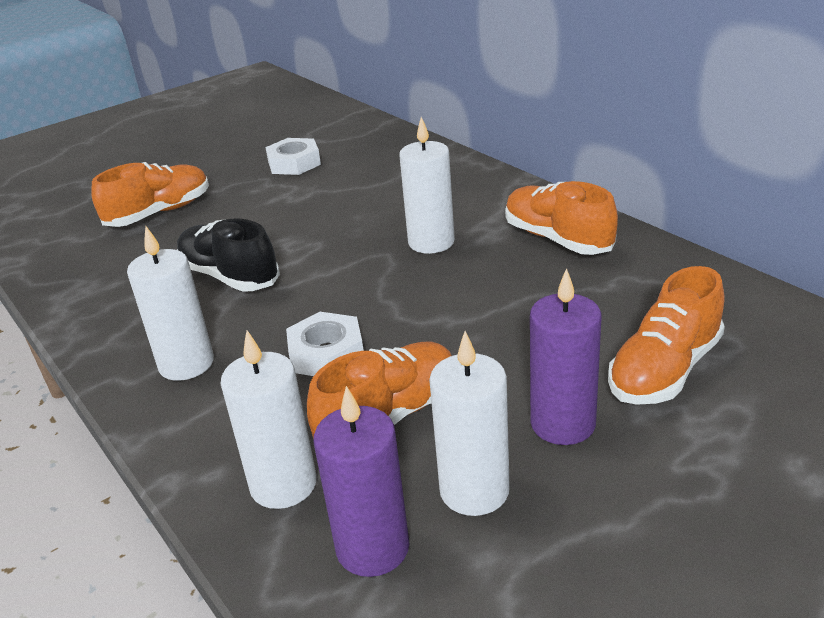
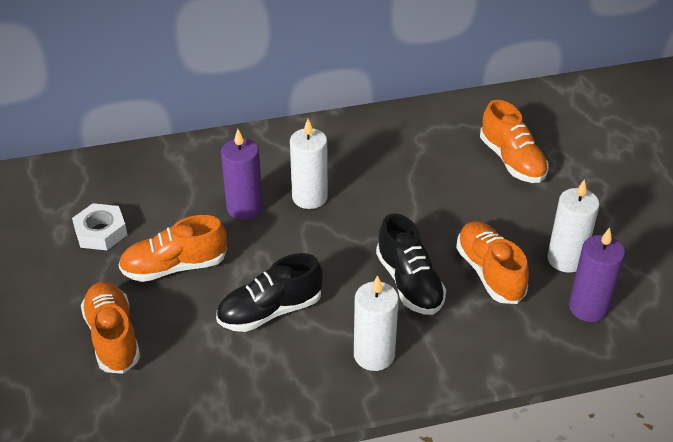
camera: 70 degrees left, 10 degrees up
(283, 484) = (524, 331): white candle -> none
(326, 353) = (409, 283): white nut -> black shoe
(557, 239) = (354, 144): orange shoe -> orange shoe (174, 267)
(563, 424) = (533, 211): purple candle -> purple candle (244, 208)

